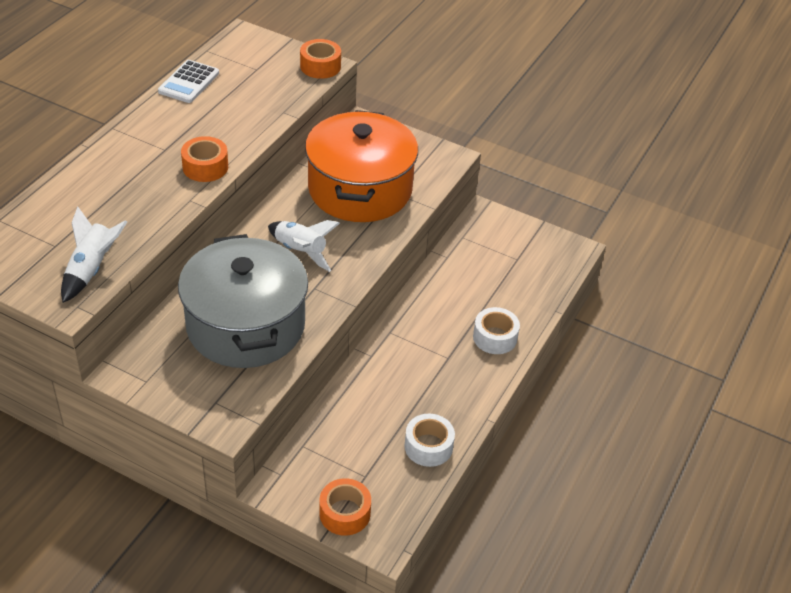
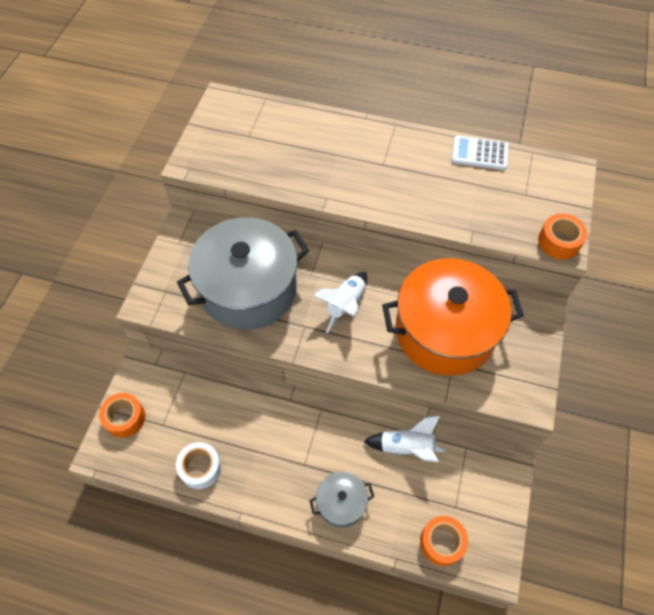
camera: 80 degrees right, 15 degrees up
(91, 269) = (229, 164): white rocket -> white rocket (406, 447)
(205, 167) = (372, 196): orange tape -> orange tape (442, 542)
(495, 337) = (341, 503): white tape -> grey pot

